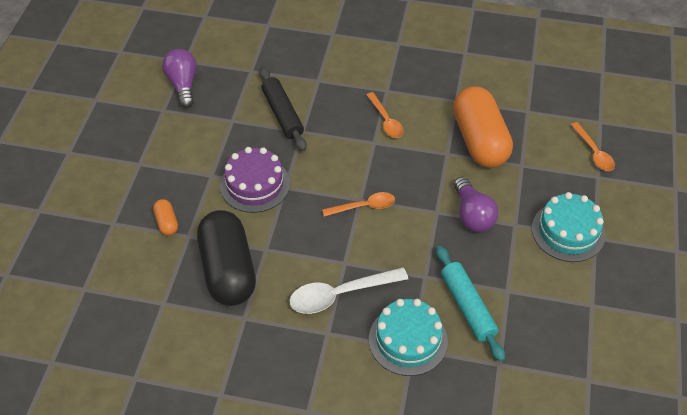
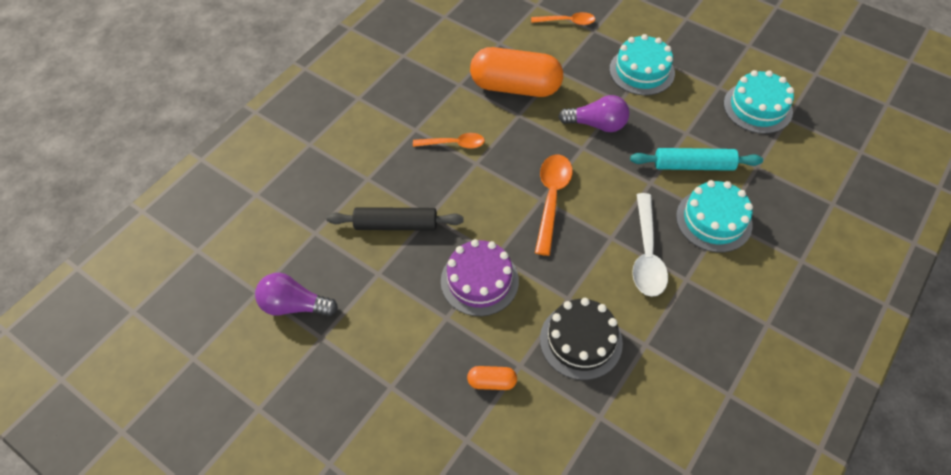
camera: 65 degrees left, 5 degrees up
(228, 270) = (581, 341): black capsule -> black cake
(364, 206) = (551, 199): orange spoon -> orange spoon, size x1.55
(585, 348) = (757, 107): none -> turquoise cake

